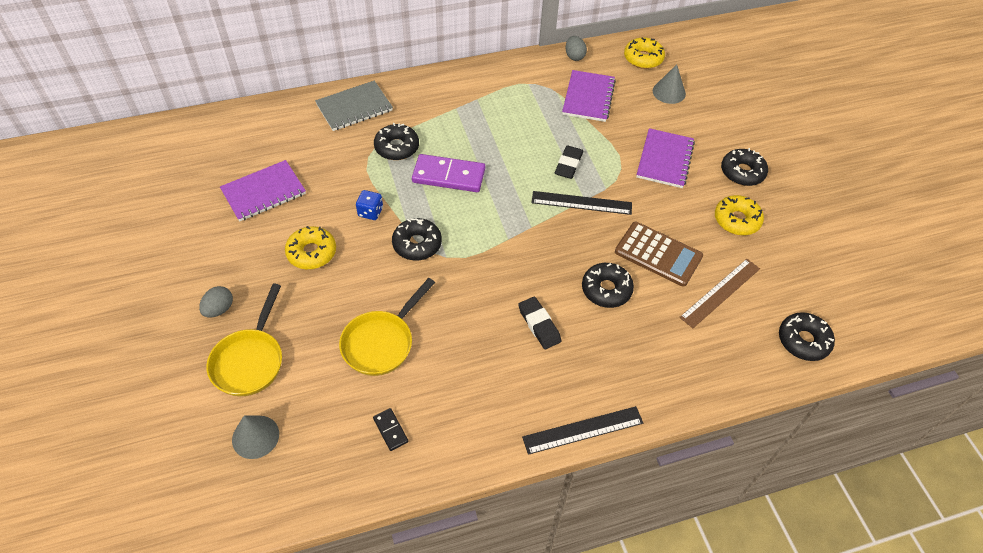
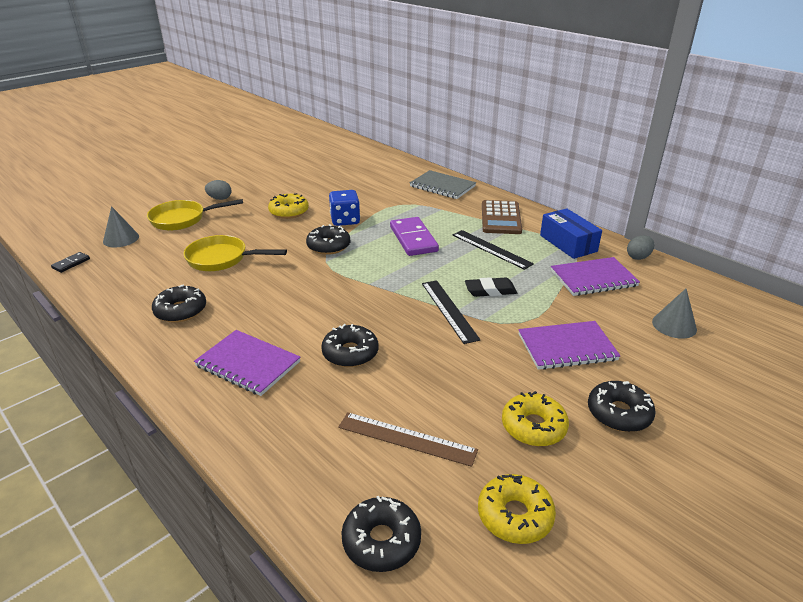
camera: 65 degrees right, 20 degrees down
(264, 192) = (329, 182): purple notebook -> purple notebook (248, 364)
(370, 212) = (345, 220): blue dice -> blue dice, size x1.54
(390, 430) = (141, 285): black domino -> black domino (71, 263)
(397, 147) = (420, 211): black donut -> black donut (181, 311)
(527, 82) = (568, 243): none -> blue box
(539, 325) = (281, 325): black eraser -> none
(583, 430) = (171, 381): black ruler -> black ruler (491, 249)
(643, 58) = (700, 296): yellow donut -> yellow donut (515, 515)
(658, 254) = (424, 376): brown calculator -> brown calculator (501, 218)

